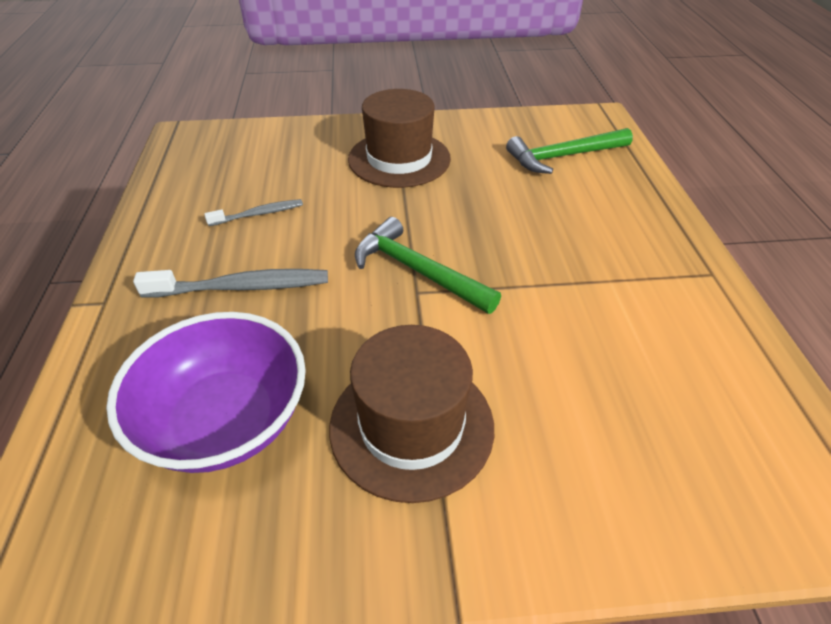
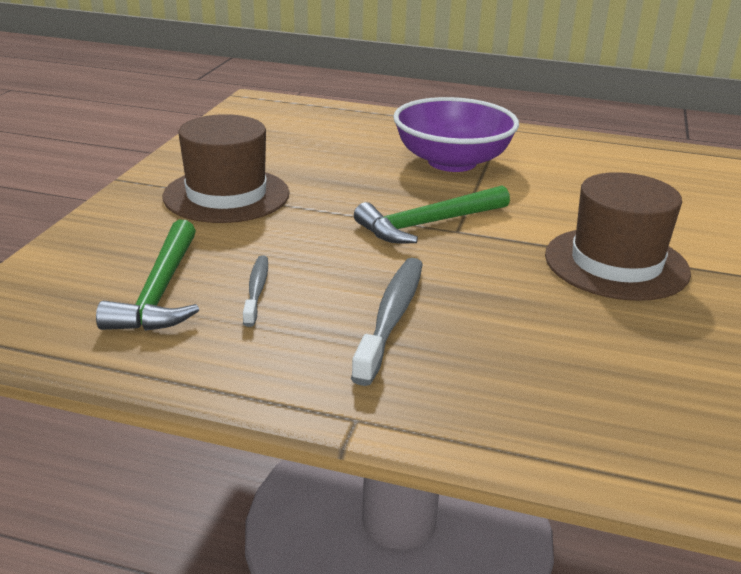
camera: 70 degrees left, 15 degrees down
(225, 420) = (586, 348): purple bowl -> purple bowl (452, 162)
(562, 157) = (306, 129): green hammer -> green hammer (160, 292)

